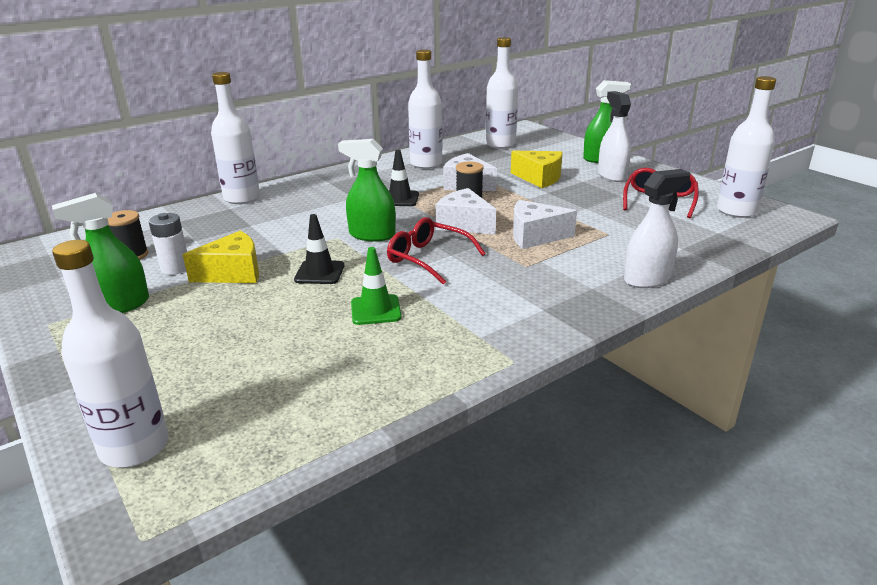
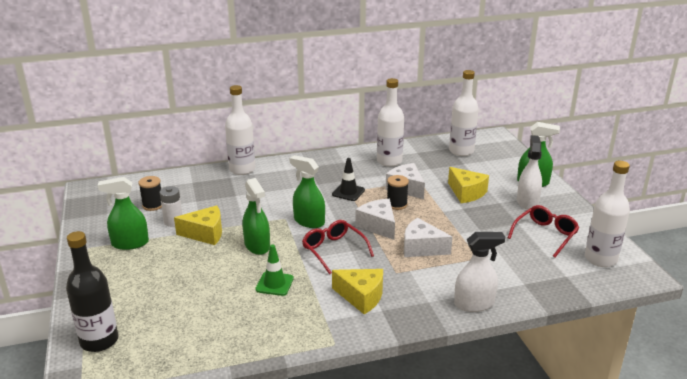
camera: 20 degrees right, 0 degrees up
(134, 447) = (99, 341): white bottle -> black bottle
(319, 273) = (257, 246): black traffic cone -> green spray bottle
(505, 300) = (361, 297): none -> yellow cheese

